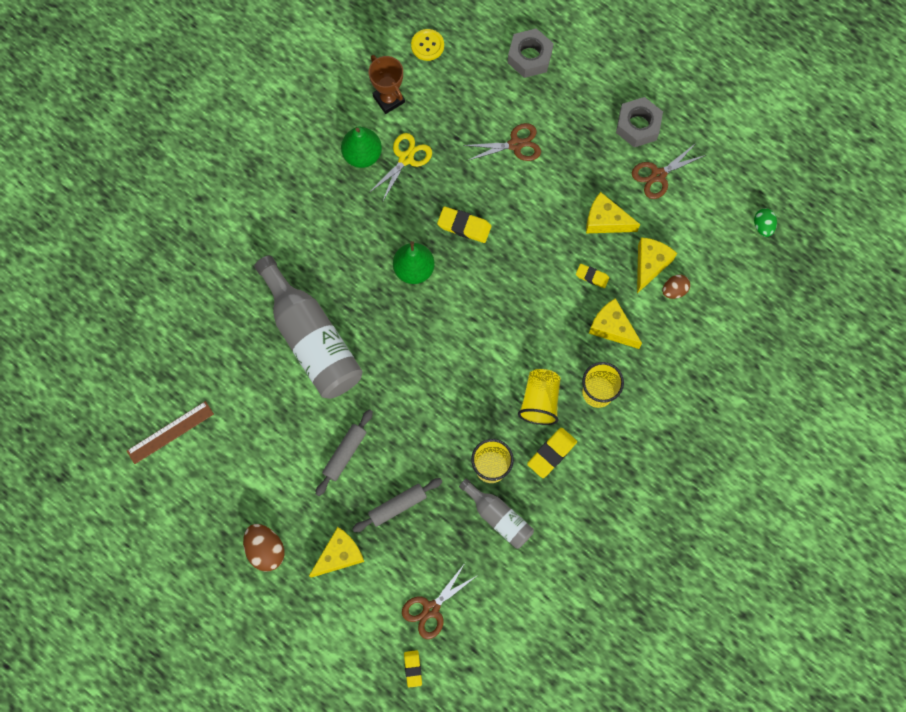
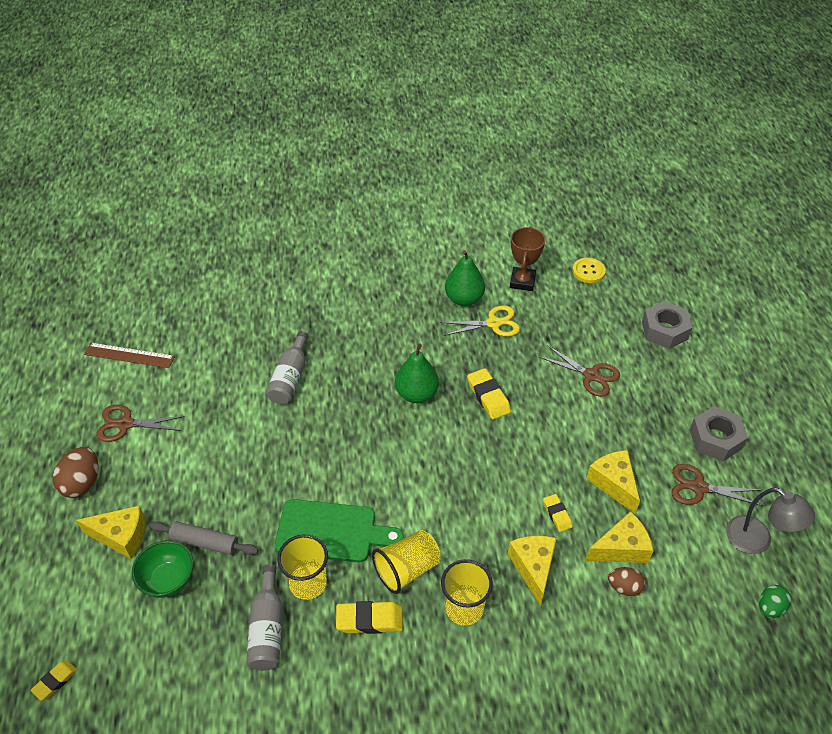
camera: 45 degrees right, 25 degrees down
(311, 339) = (290, 377): grey bottle -> grey bottle, size x0.53
(345, 454) = (216, 470): grey rolling pin -> none
(404, 550) = (168, 580): none -> green bowl
(431, 609) = (128, 647): brown scissors -> brown scissors (125, 424)
(468, 421) = (331, 531): none -> green cutting board
(721, 184) = (757, 541): none -> grey lamp

